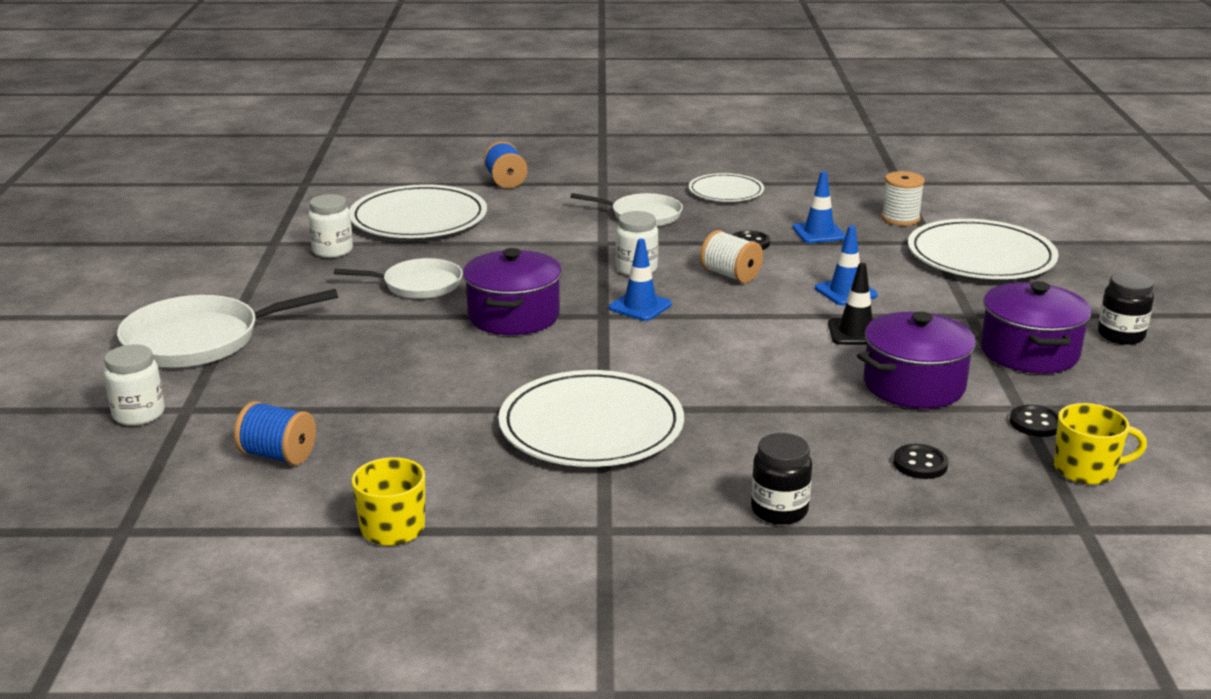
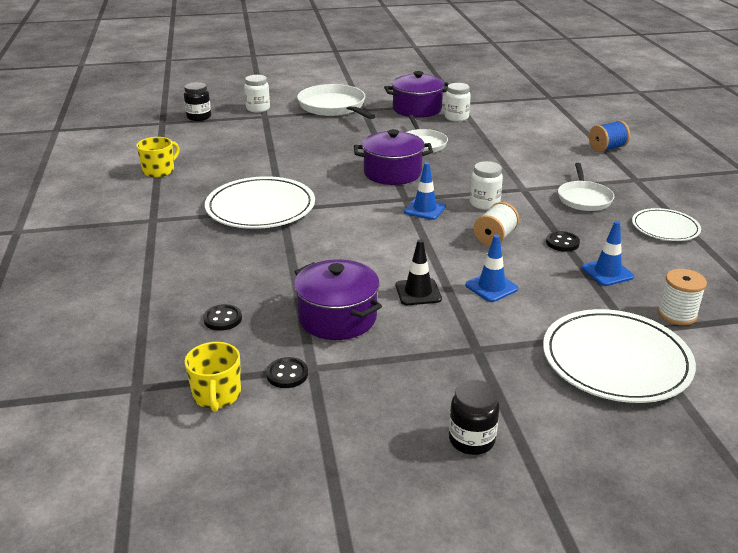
camera: 80 degrees right, 5 degrees up
(278, 455) = (223, 139): blue spool -> none
(418, 218) = (520, 132): white plate -> none
(779, 510) = (167, 269): black jar -> black jar (199, 117)
(1029, 352) = (413, 378): purple pot -> purple pot (417, 109)

